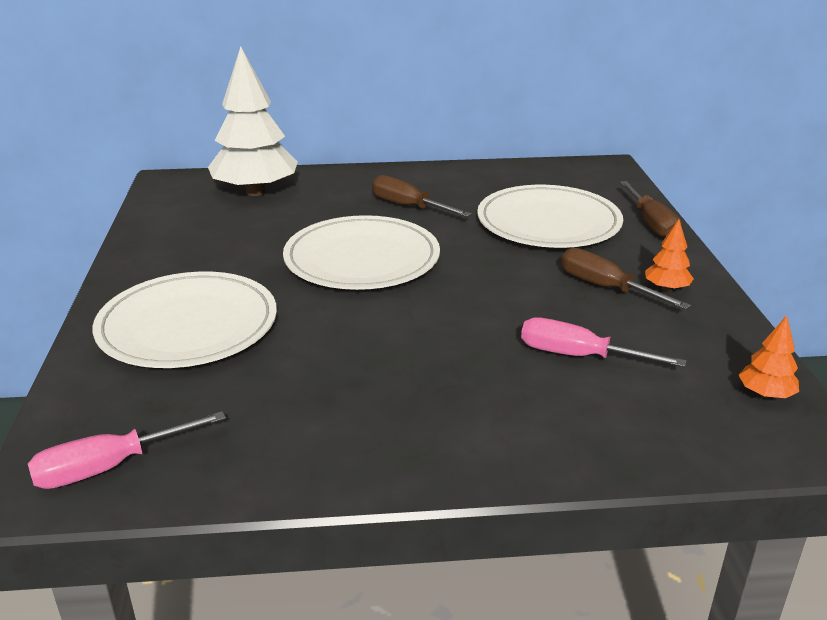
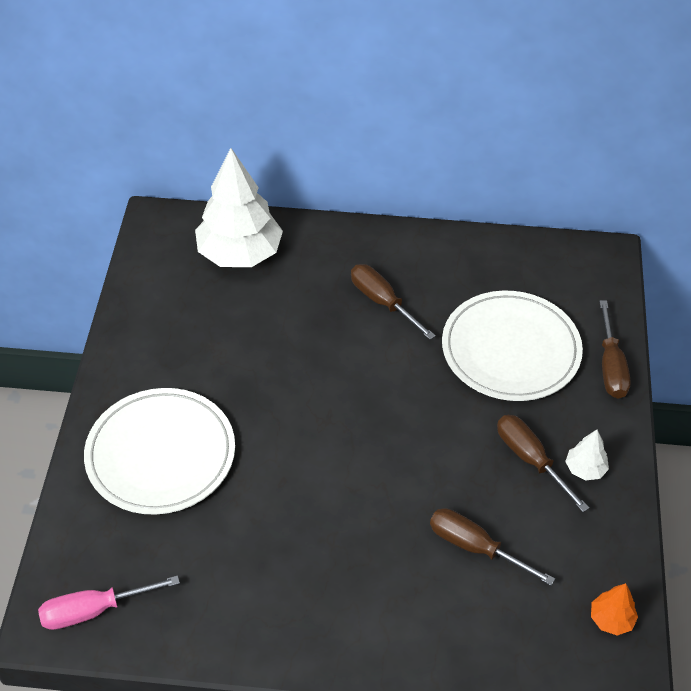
camera: 10 degrees right, 20 degrees up
(362, 259) = (322, 382): white plate -> none
(577, 356) = (474, 547): pink screwdriver -> brown screwdriver
(666, 288) = (585, 469): orange tree -> white tree

